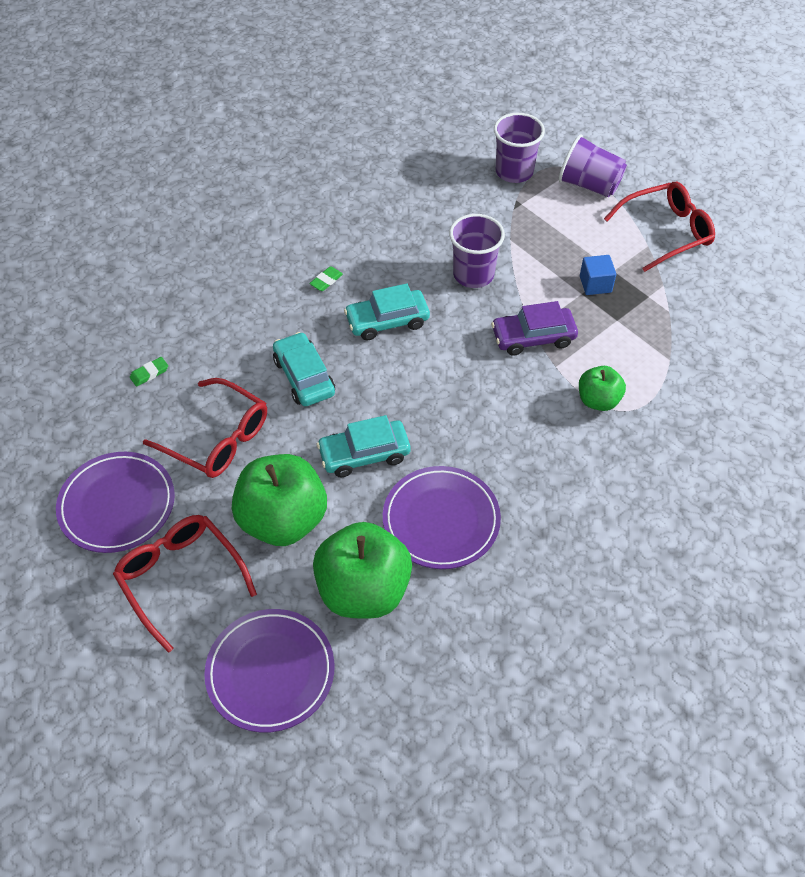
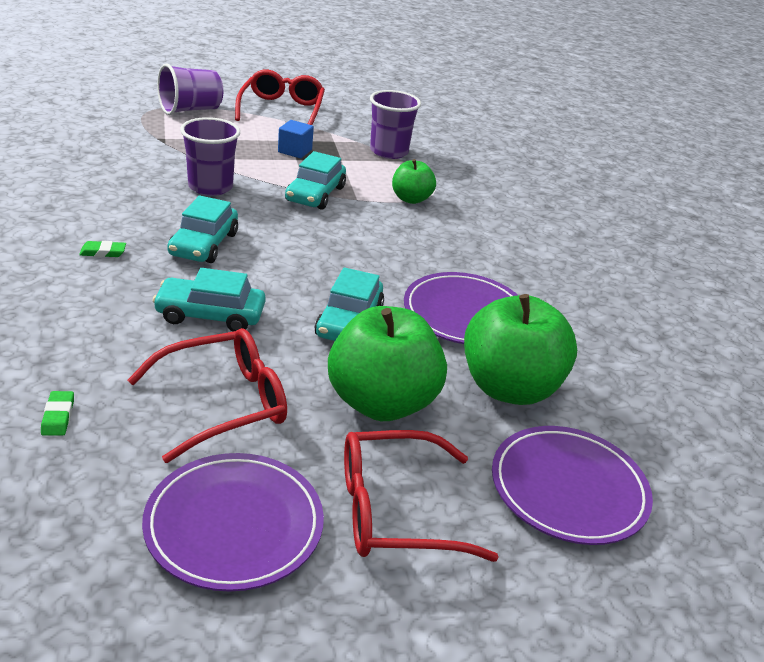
camera: 65 degrees left, 20 degrees down
(326, 281) = (103, 252): green eraser -> green eraser turned 75 degrees counterclockwise
(514, 172) = (124, 125): purple cup -> purple cup (389, 151)
(533, 337) = (315, 194): purple car -> turquoise car

